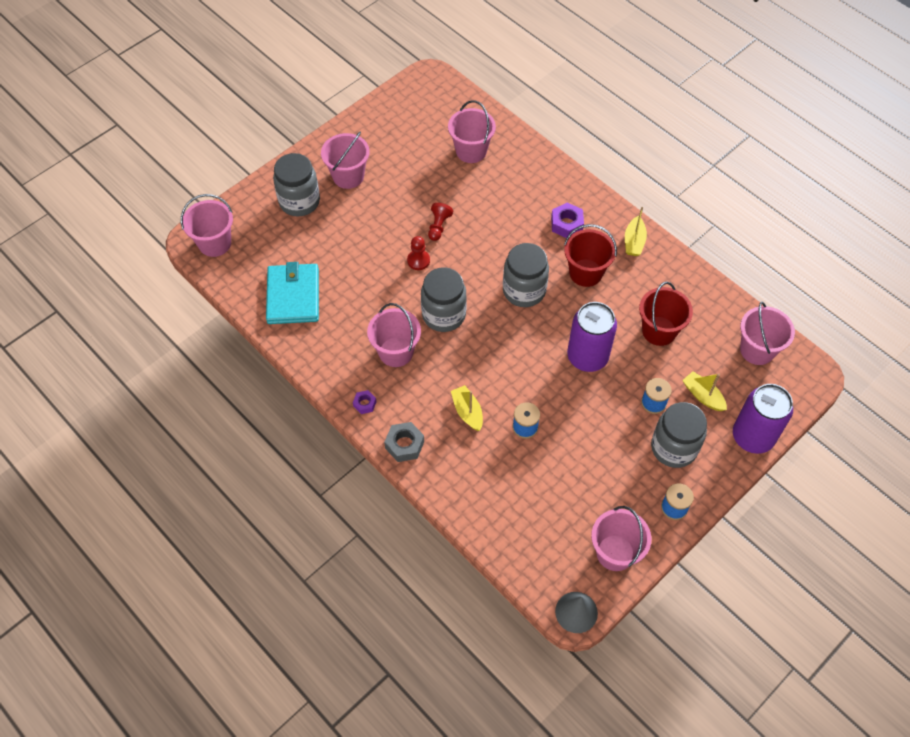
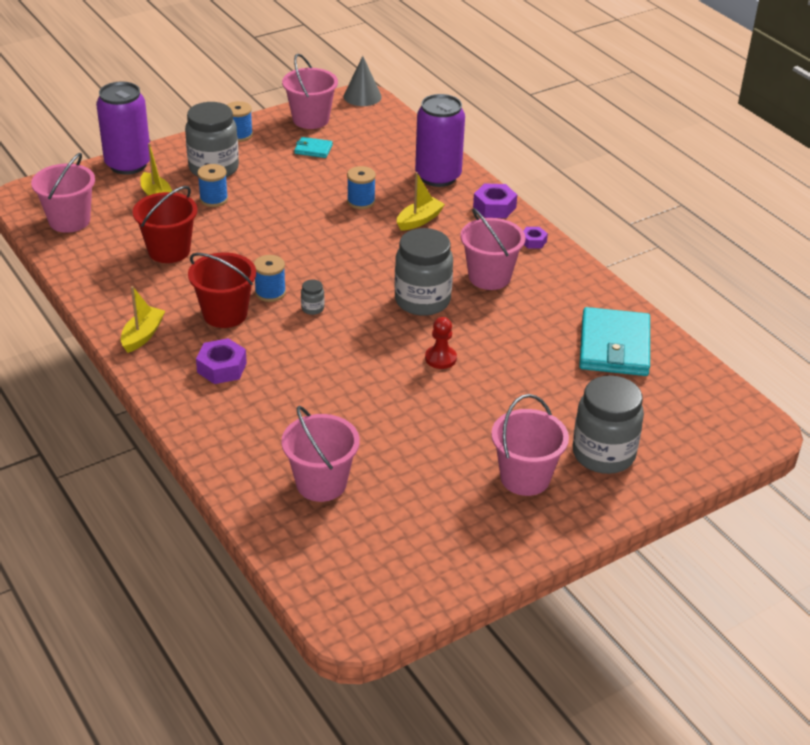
camera: 170 degrees left, 20 degrees down
(215, 243) = (728, 420): pink bucket -> none
(404, 445) = (494, 207): grey nut -> purple nut
(438, 226) = (402, 392): red pawn -> none
(467, 412) = (419, 220): yellow boat -> yellow boat turned 120 degrees counterclockwise
(524, 291) = (312, 308): grey jar -> grey jar, size x0.40
(561, 300) = (270, 293): none -> blue spool
(587, 357) = (265, 242): purple can -> purple can (438, 176)
(594, 499) = (313, 149): none -> turquoise wallet

